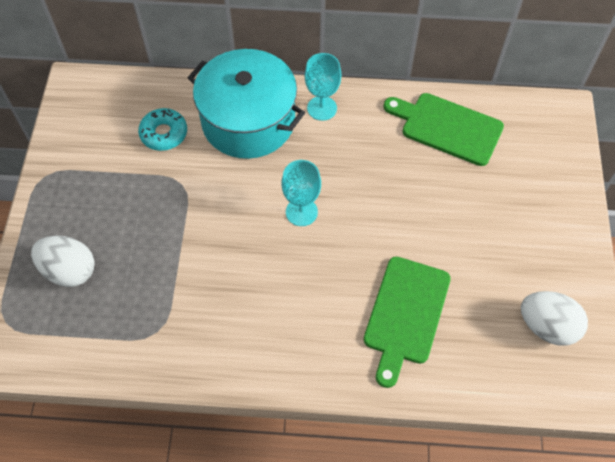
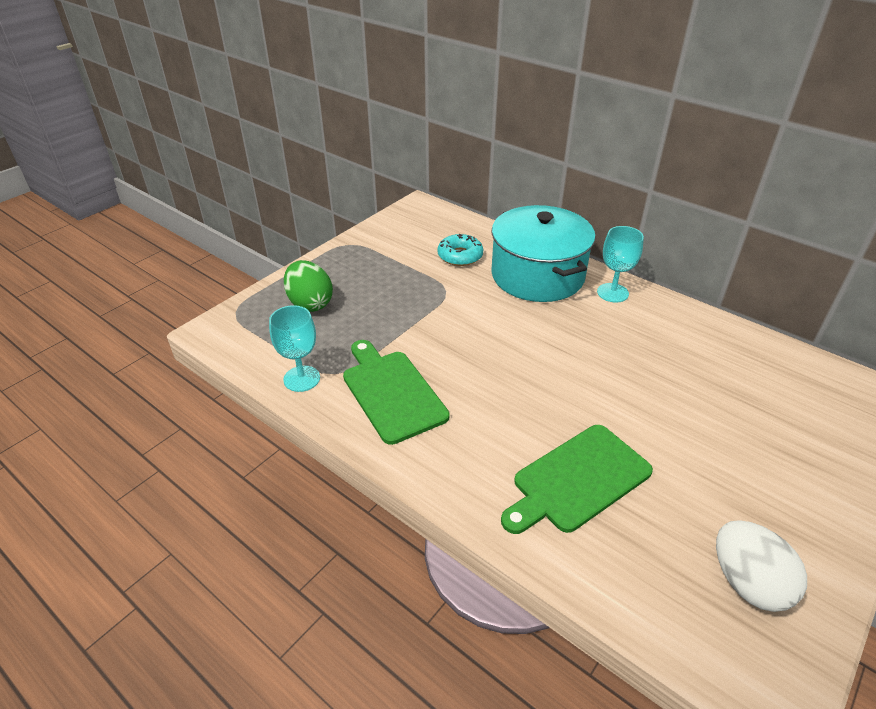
camera: 35 degrees right, 20 degrees down
(69, 270) = (310, 303): white egg -> green egg
(301, 212) = (534, 352): turquoise goblet -> turquoise goblet (301, 379)
(447, 127) = (735, 355): green cutting board -> green cutting board (391, 392)

